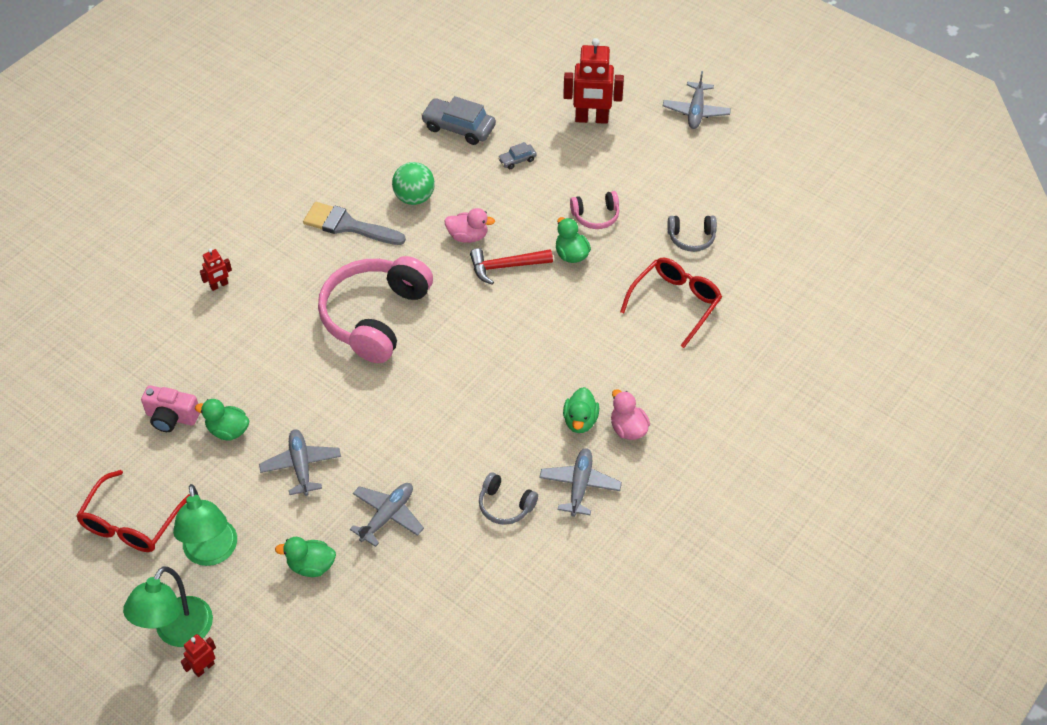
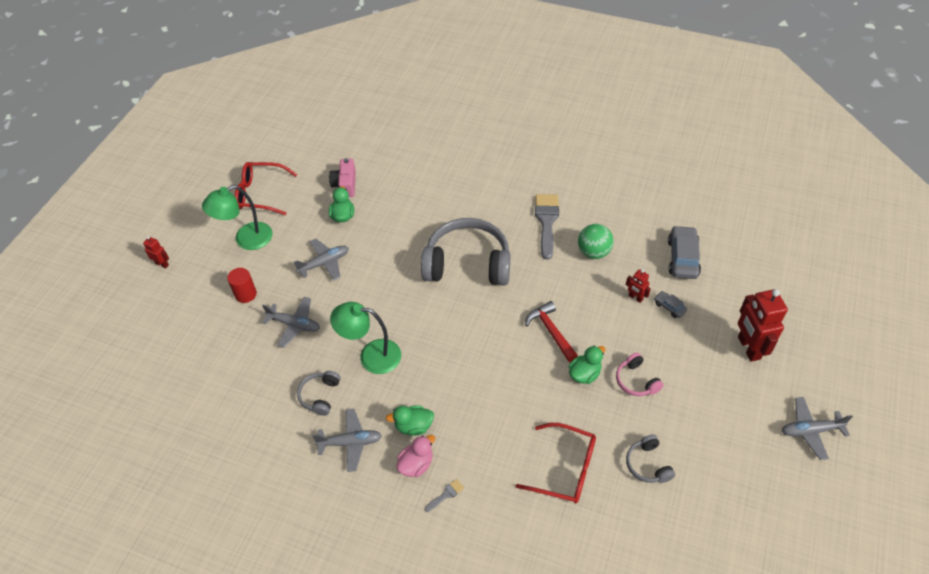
camera: 75 degrees right, 0 degrees up
(178, 633) = (185, 243): green lamp -> green lamp (371, 356)
(219, 285) = (461, 171): red robot -> red robot (635, 297)
(311, 566) = (246, 294): green duck -> red cylinder
(375, 317) = (467, 264): pink headphones -> grey headphones
(468, 236) = (571, 297): pink duck -> none
(672, 410) = (446, 494): none -> grey brush

